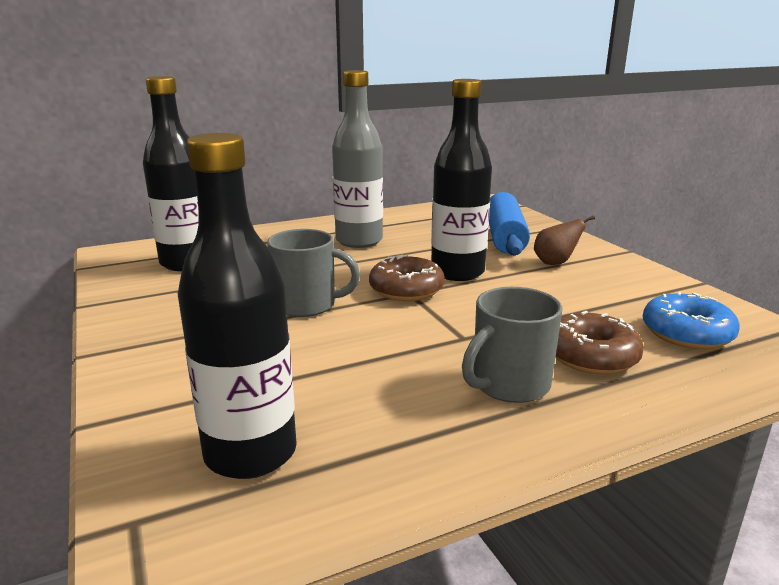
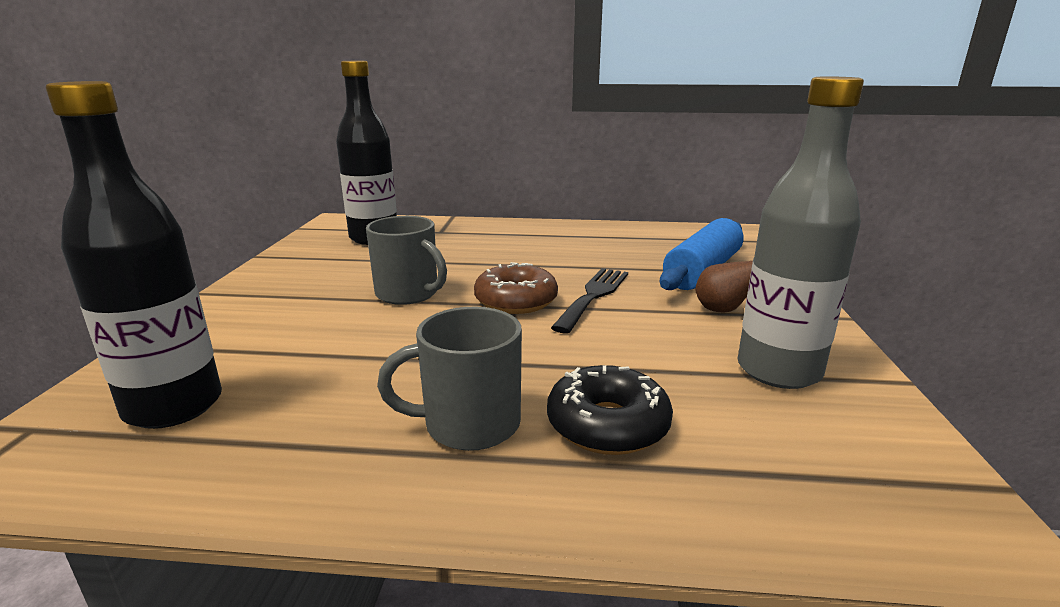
camera: 30 degrees right, 0 degrees up
(359, 241) = (542, 246): grey bottle -> grey bottle (778, 371)
(457, 272) = (593, 296): black bottle -> black fork
(591, 356) = (607, 425): brown donut -> black donut
(686, 333) = (781, 438): blue donut -> none

